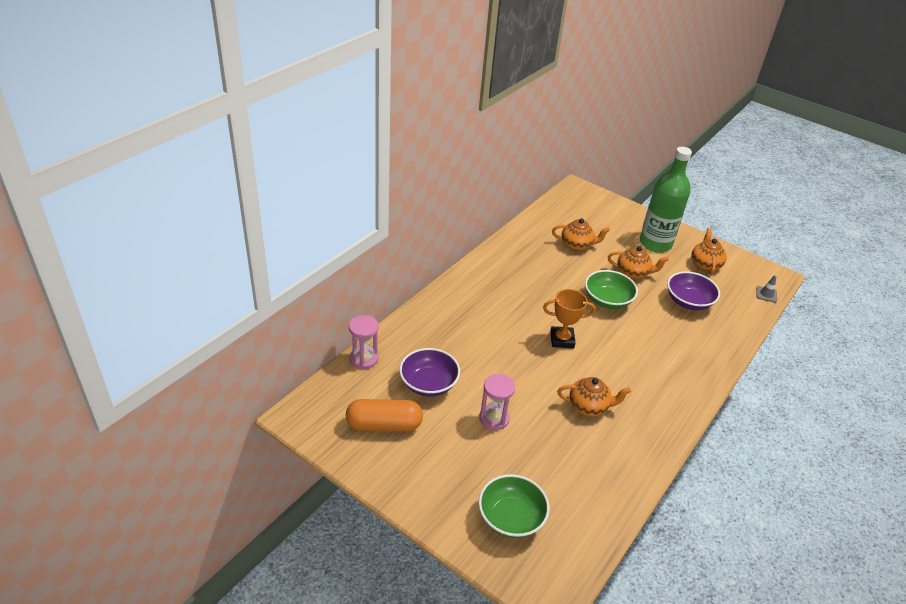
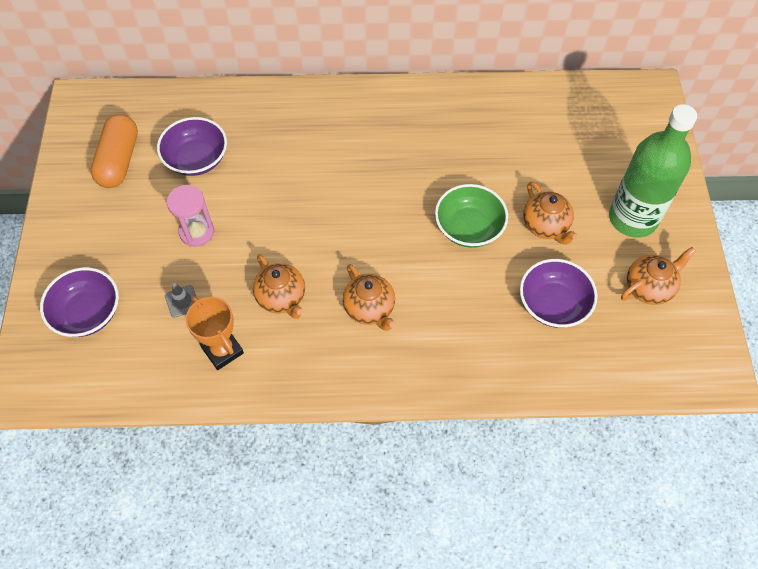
camera: 55 degrees right, 20 degrees up
(364, 359) = (185, 96): pink hourglass -> none
(384, 425) = (119, 160): orange capsule -> orange capsule turned 45 degrees clockwise
(511, 518) = (87, 313): green bowl -> purple bowl
(562, 340) = (360, 223): orange trophy -> orange trophy (222, 350)
(577, 245) = (537, 150): orange teapot -> orange teapot (370, 309)
(766, 294) = (663, 380): grey traffic cone -> grey traffic cone (182, 301)

